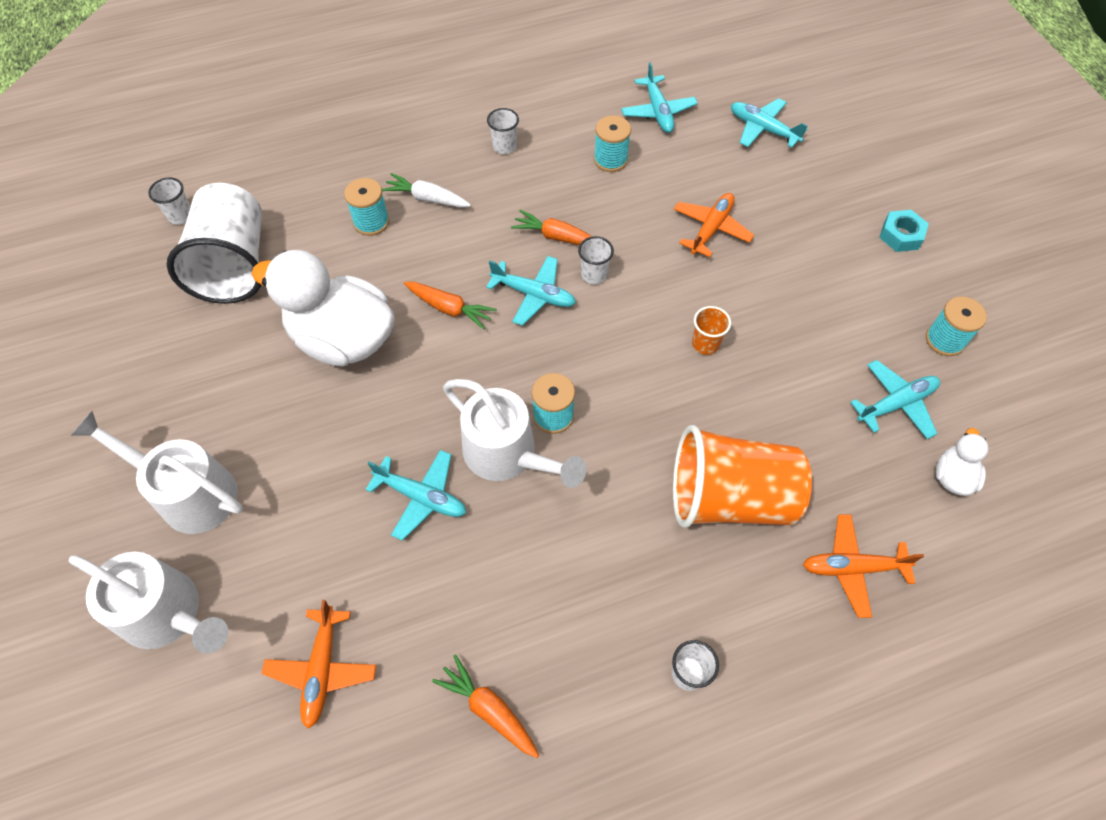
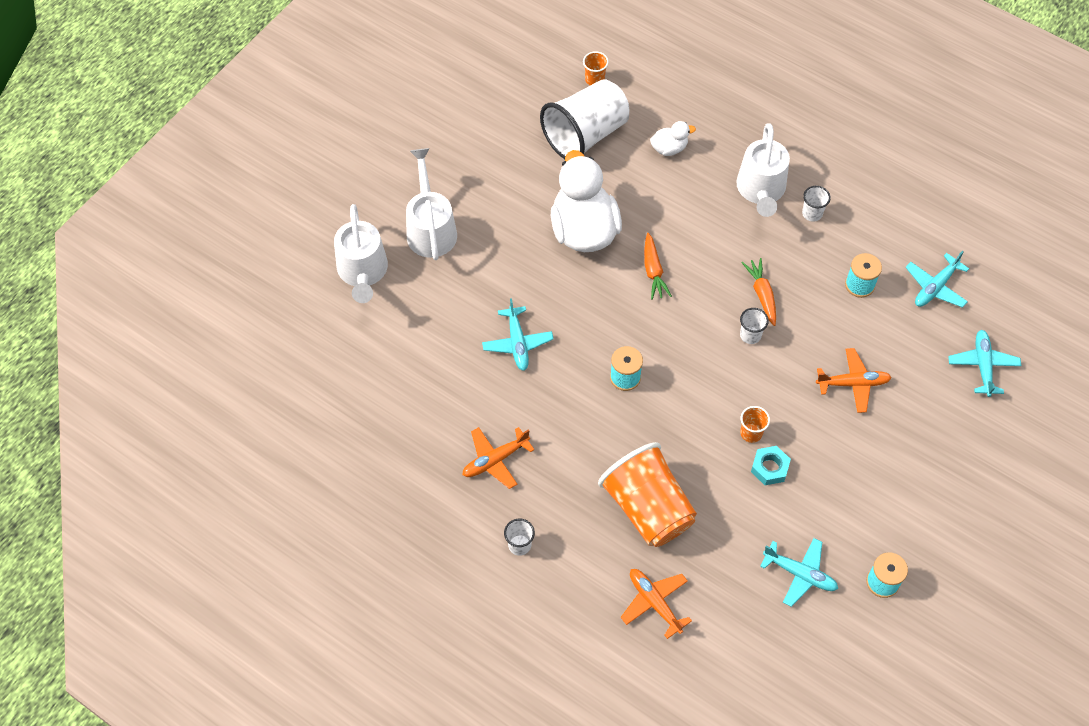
camera: 55 degrees right, 0 degrees up
(181, 216) = (594, 80): white cup -> orange cup
(322, 669) = (388, 363): orange plane -> orange plane (495, 460)
(371, 222) = (680, 182): turquoise spool -> none
(427, 198) = (726, 199): white carrot -> none
(489, 709) = (427, 456): orange carrot -> none
(508, 455) = (579, 370): white watering can -> white watering can (761, 191)
(534, 295) = (704, 311): turquoise plane -> none
(901, 235) = (958, 510): turquoise nut -> turquoise nut (769, 468)
(952, 476) = (769, 634): white duck -> white duck (669, 148)

